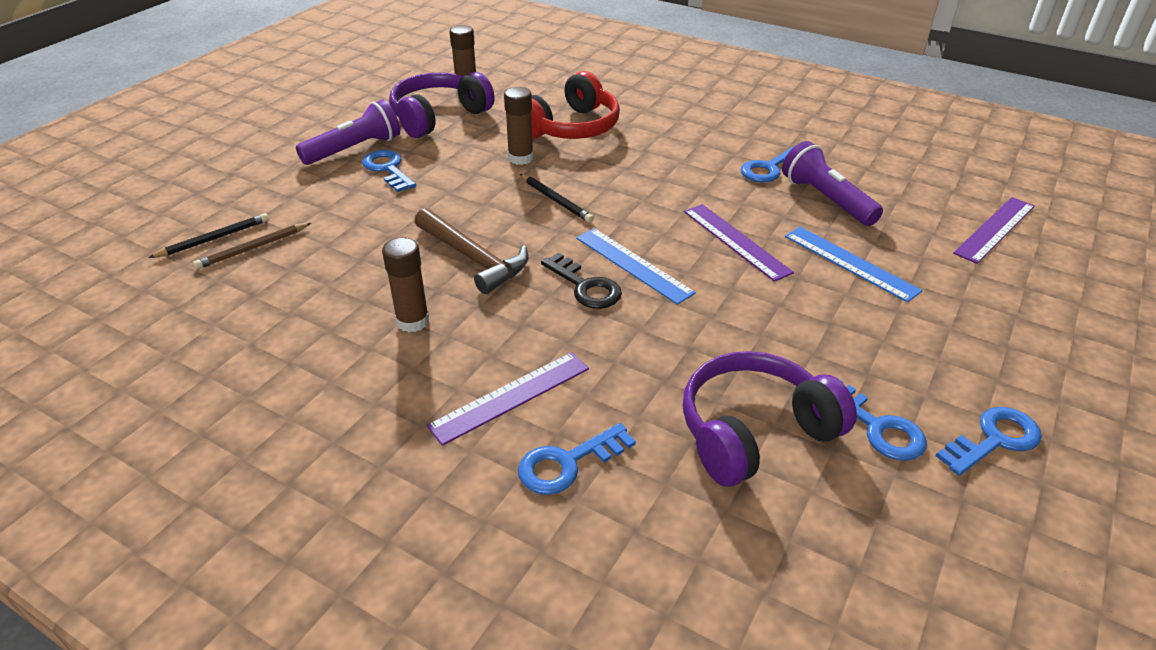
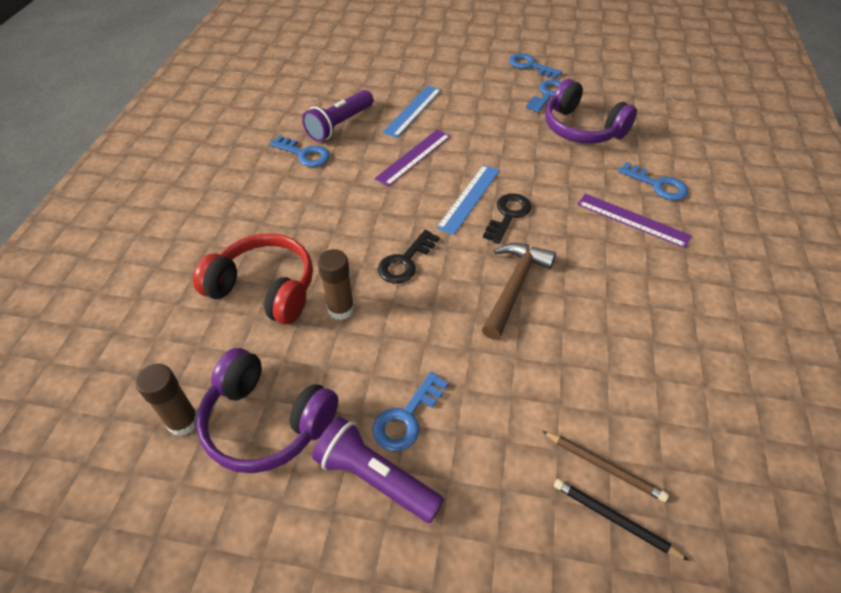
camera: 110 degrees left, 10 degrees up
(413, 321) = (607, 293): brown glue stick -> none
(556, 200) = (405, 262): black pencil -> black key
(995, 229) = (347, 64): purple ruler -> none

